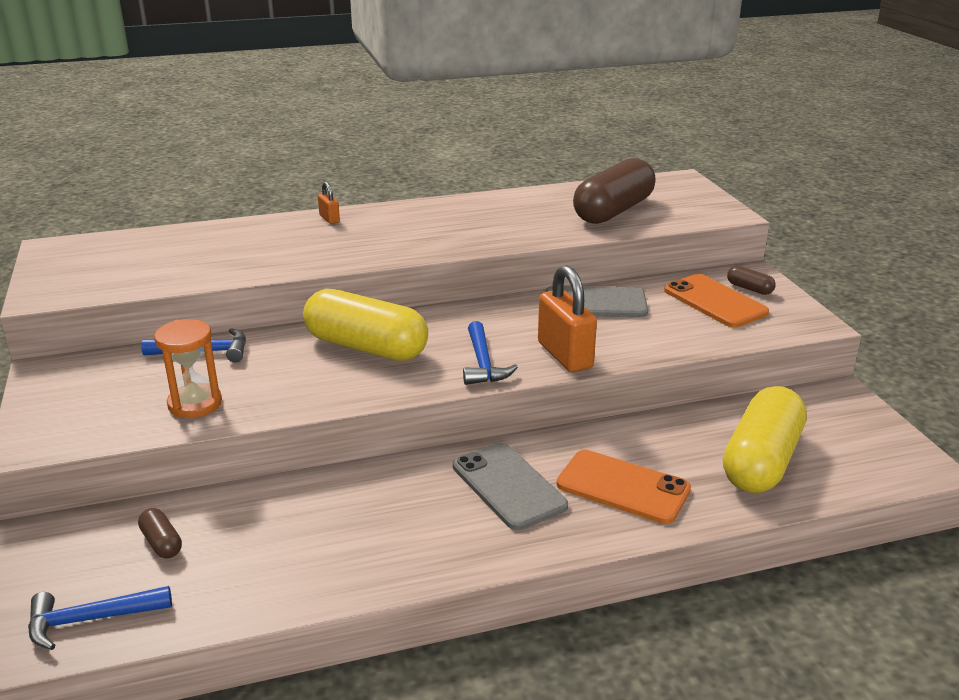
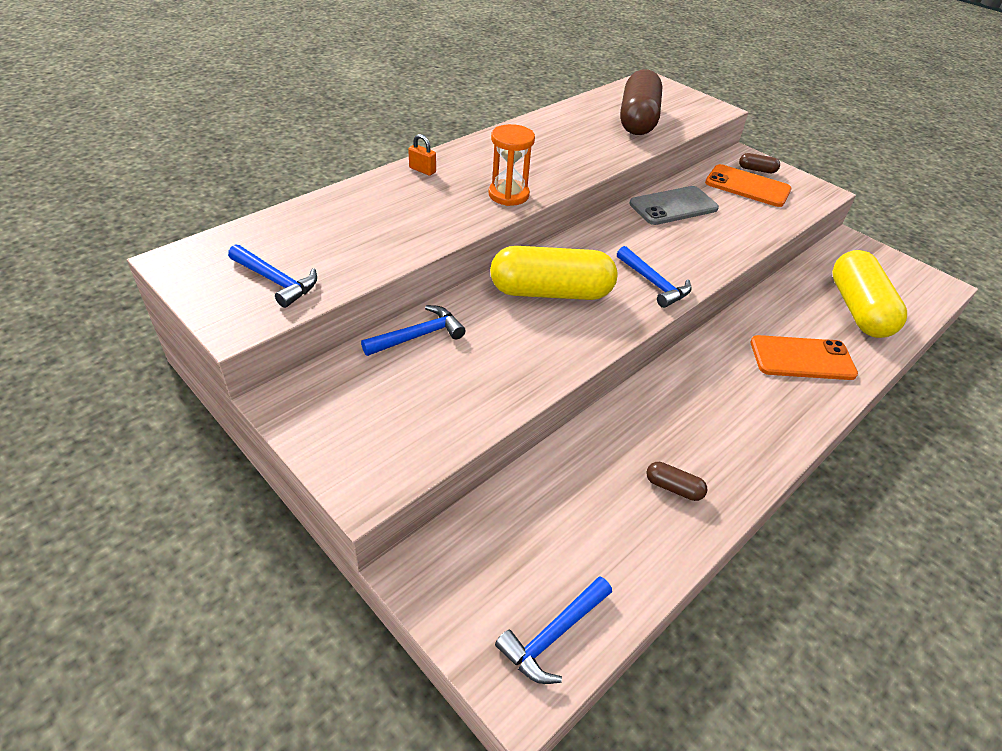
camera: 30 degrees left, 15 degrees up
(105, 274) = (276, 281): none -> blue hammer
(161, 543) = (534, 535): brown capsule -> brown capsule (673, 488)
(195, 404) = (470, 393): orange hourglass -> orange hourglass (508, 195)
(508, 486) = (732, 383): grey phone -> none
(565, 355) = (701, 260): orange padlock -> none

